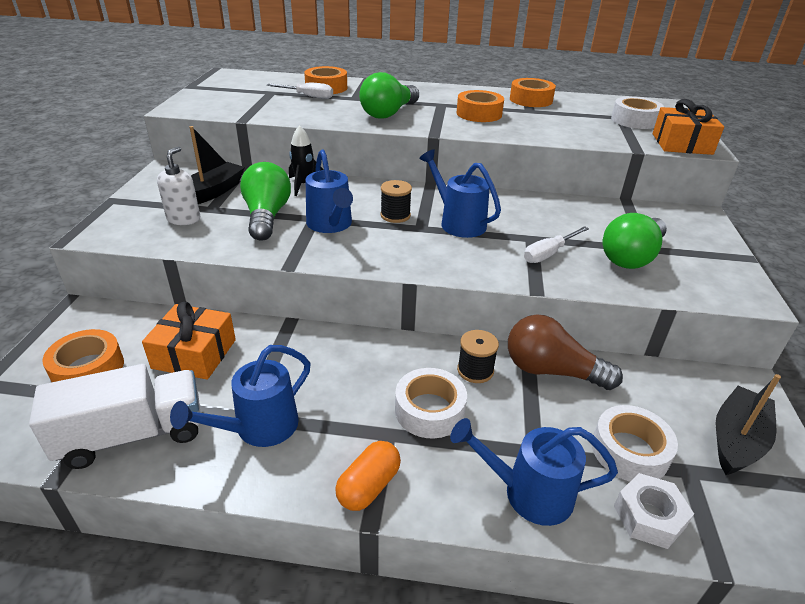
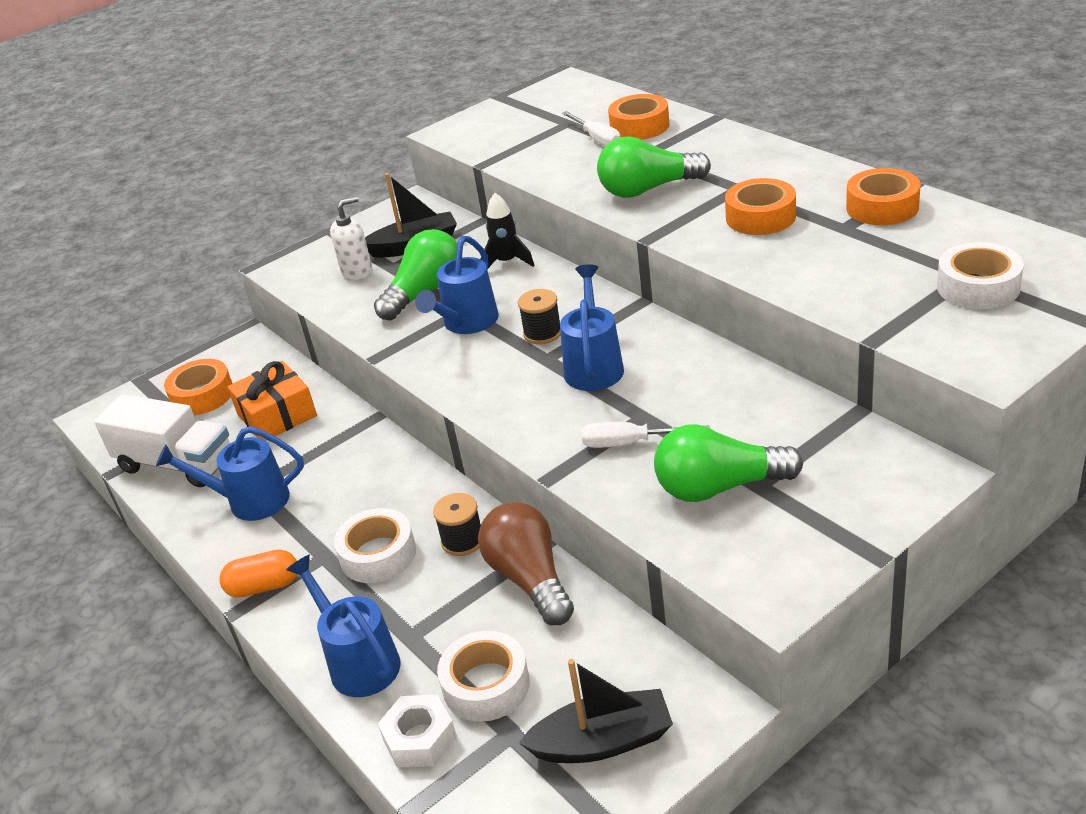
camera: 50 degrees right, 0 degrees up
(681, 144) = (967, 351): orange gift -> none

